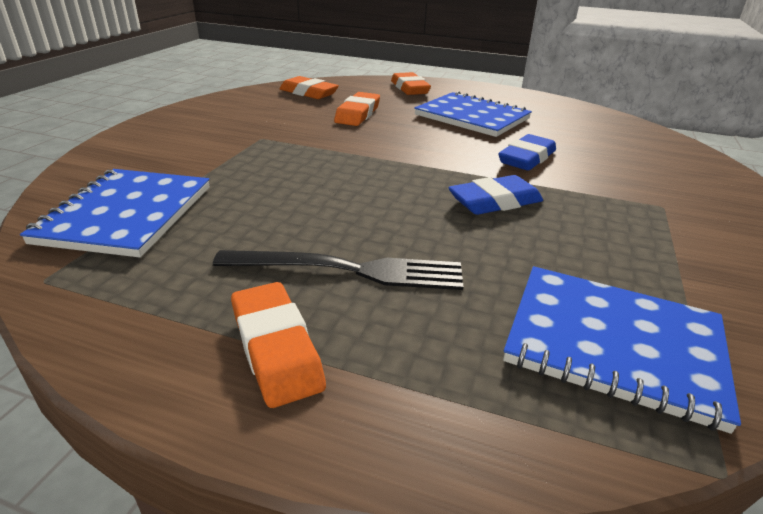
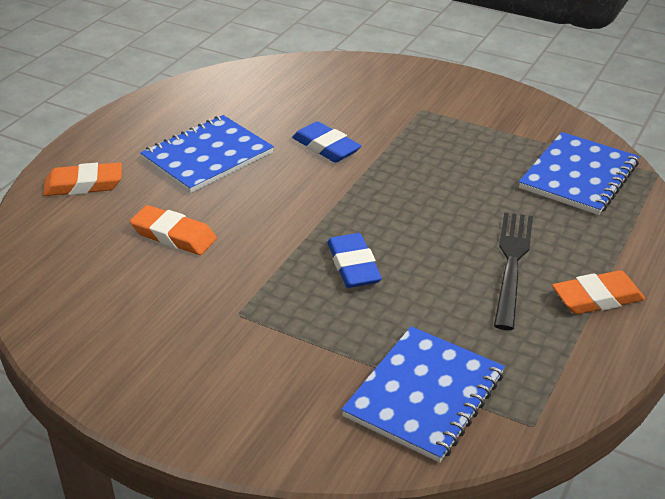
camera: 80 degrees left, 5 degrees up
(127, 214) = (424, 395): blue notebook -> blue notebook turned 75 degrees counterclockwise
(309, 93) = (70, 273): orange eraser -> none
(495, 202) = (411, 181): blue eraser -> blue eraser (353, 266)

